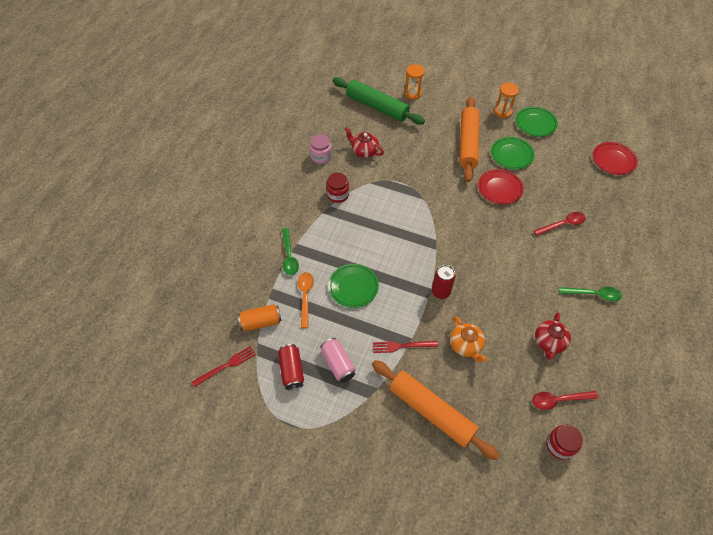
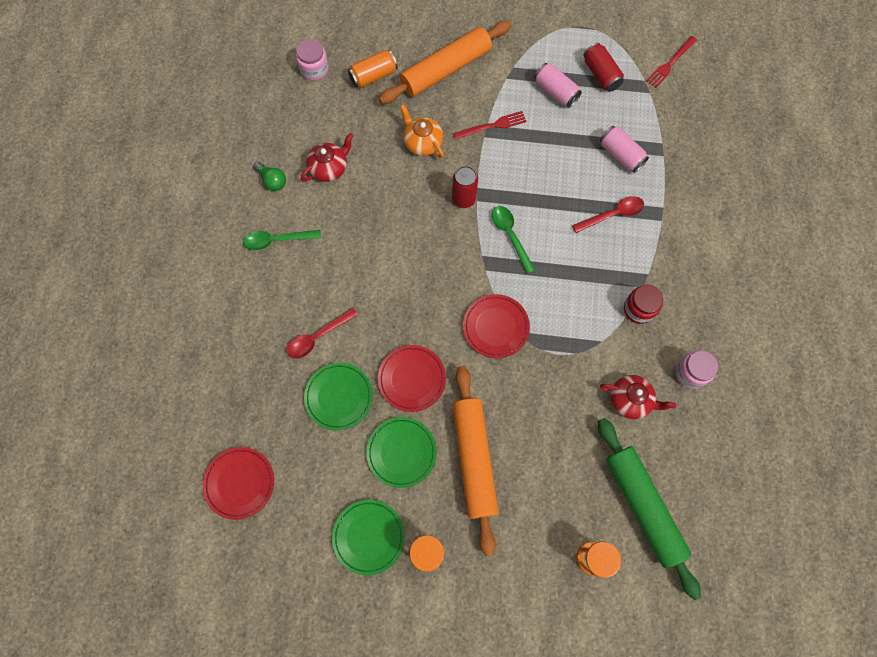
camera: 165 degrees right, 15 degrees up
(261, 322) = (657, 115): orange can -> orange can (373, 76)
(289, 256) = (663, 200): green spoon -> green spoon (510, 236)
(305, 296) = (620, 155): orange spoon -> pink can
(353, 287) = (569, 180): green plate -> green plate (339, 397)
(377, 107) = (643, 506): green rolling pin -> green rolling pin turned 45 degrees clockwise
(431, 411) = (446, 69): orange rolling pin -> orange rolling pin turned 60 degrees counterclockwise
(437, 204) = (496, 327): none -> red plate
(549, 342) = (329, 168): red teapot -> red teapot turned 45 degrees clockwise
(559, 400) = (316, 110): red spoon -> red spoon (612, 215)
(560, 445) = (314, 69): red jar -> pink jar
(599, 343) = (272, 180): none -> green light bulb

